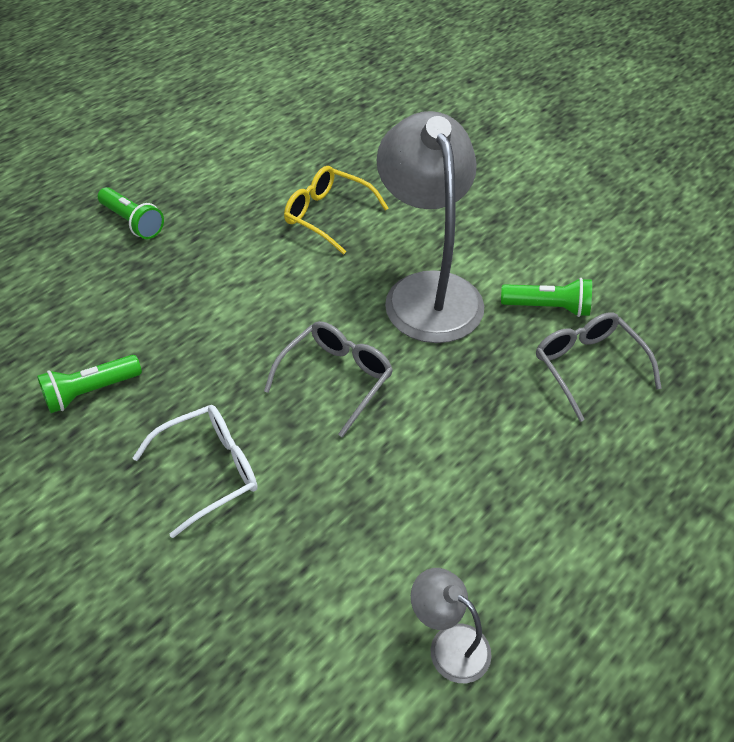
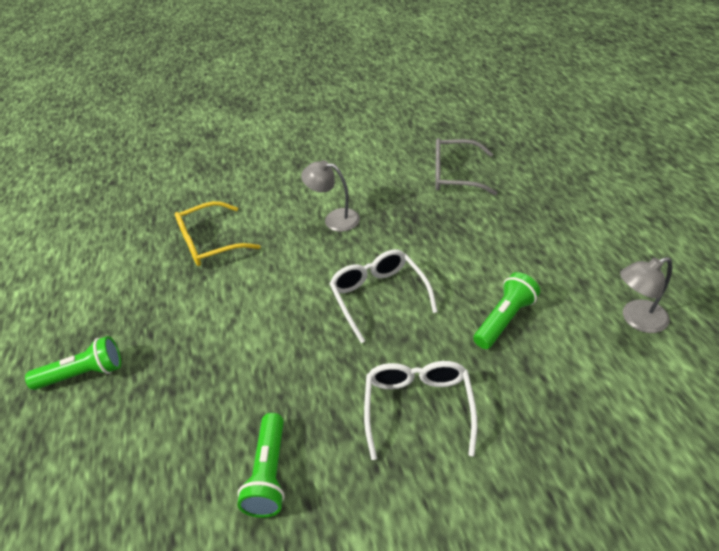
camera: 55 degrees left, 5 degrees down
(335, 379) = (379, 297): grey glasses -> white glasses
(428, 291) = (334, 219): grey lamp -> grey lamp, size x0.45
(548, 307) = (394, 172): green flashlight -> green flashlight (504, 319)

